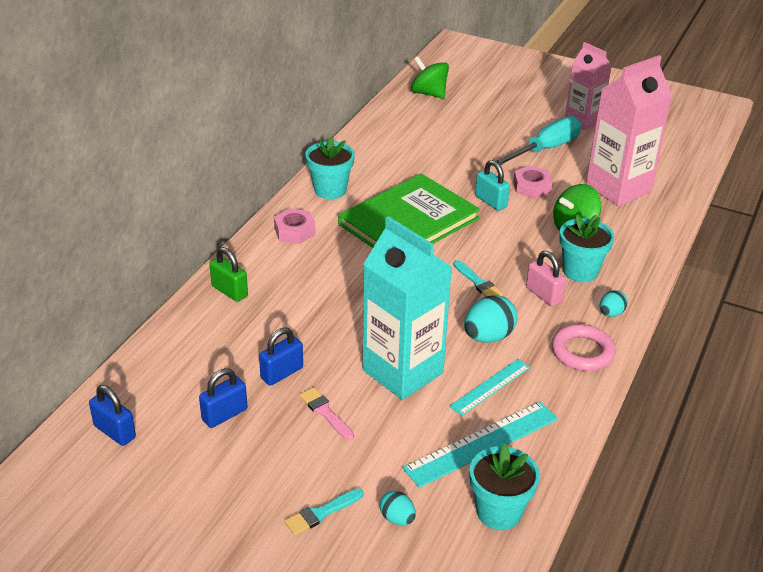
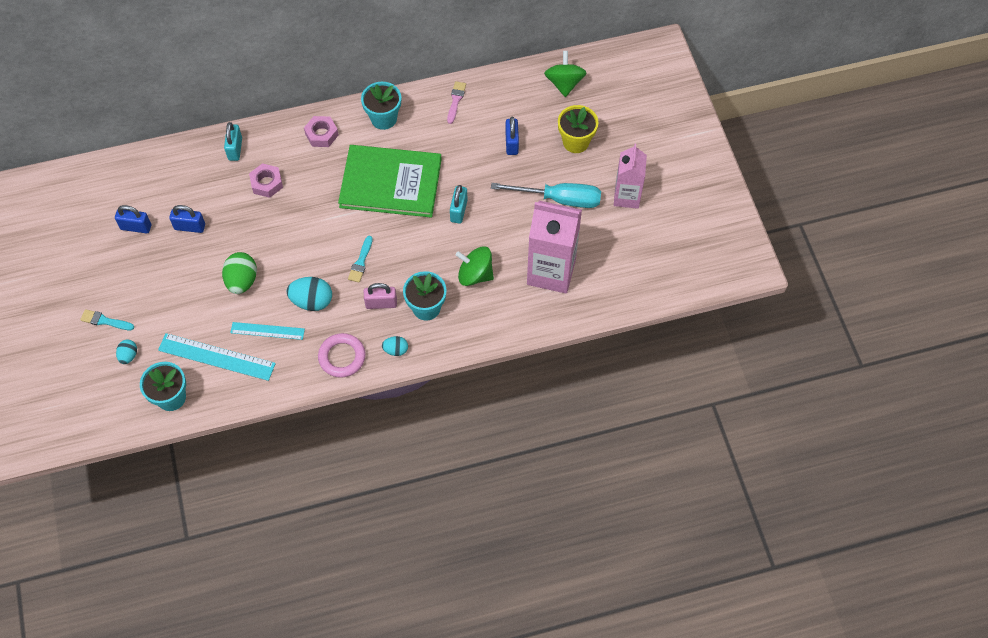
camera: 50 degrees right, 25 degrees up
(115, 432) = (83, 192): blue padlock -> blue padlock (511, 143)
(229, 291) = (235, 149): green padlock -> turquoise padlock
(325, 412) = (177, 269): pink brush -> pink brush (456, 100)
(402, 371) = (242, 281): turquoise carton -> green egg
(496, 116) = (576, 142): none -> yellow flower pot
(531, 187) = (500, 222): pink nut -> pink nut (266, 183)
(543, 295) = (381, 303): pink padlock -> pink padlock turned 75 degrees clockwise

